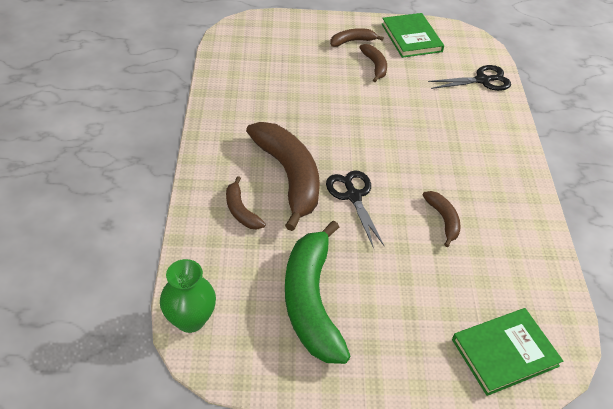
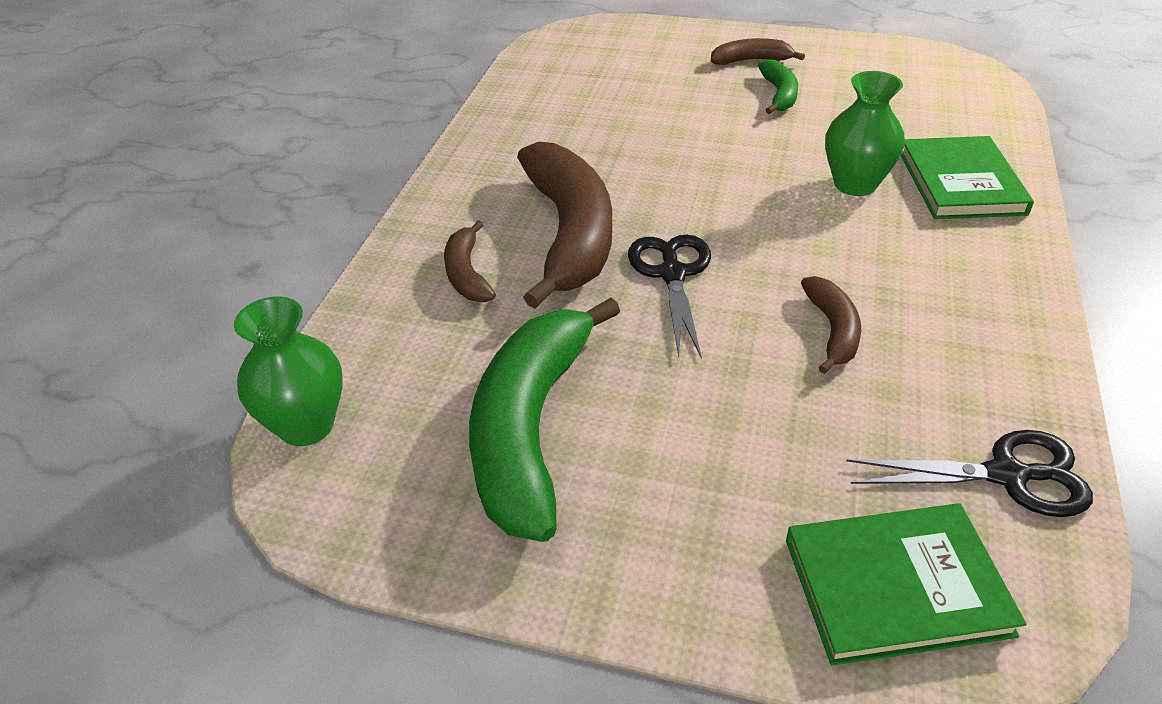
camera: 20 degrees right, 5 degrees down
(375, 66) = (779, 95): brown banana -> green banana
(411, 38) = (857, 61): green book -> green book (961, 183)
(431, 125) = (855, 184): none -> green vase
(482, 80) = (972, 127): black scissors -> black scissors (1007, 475)

